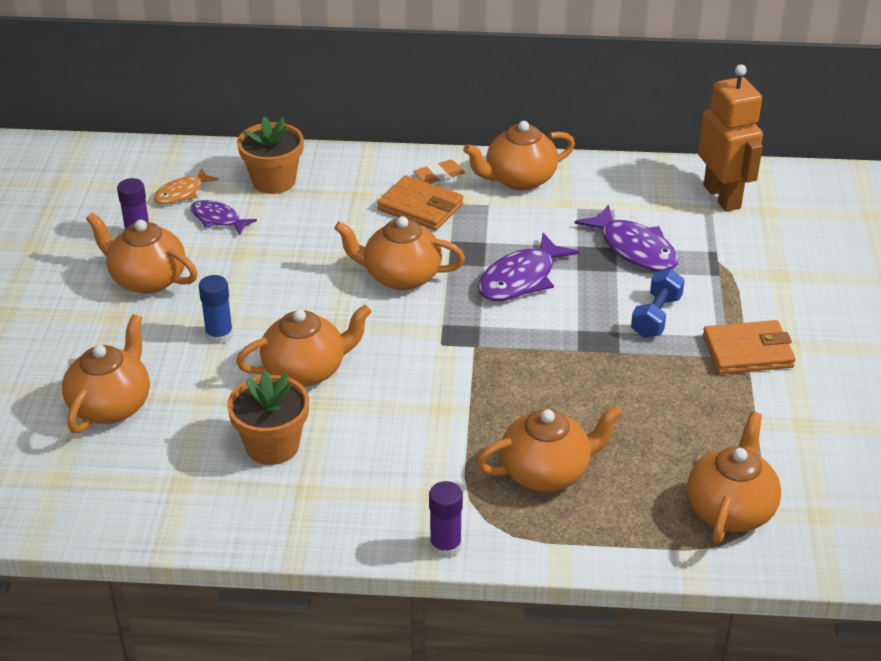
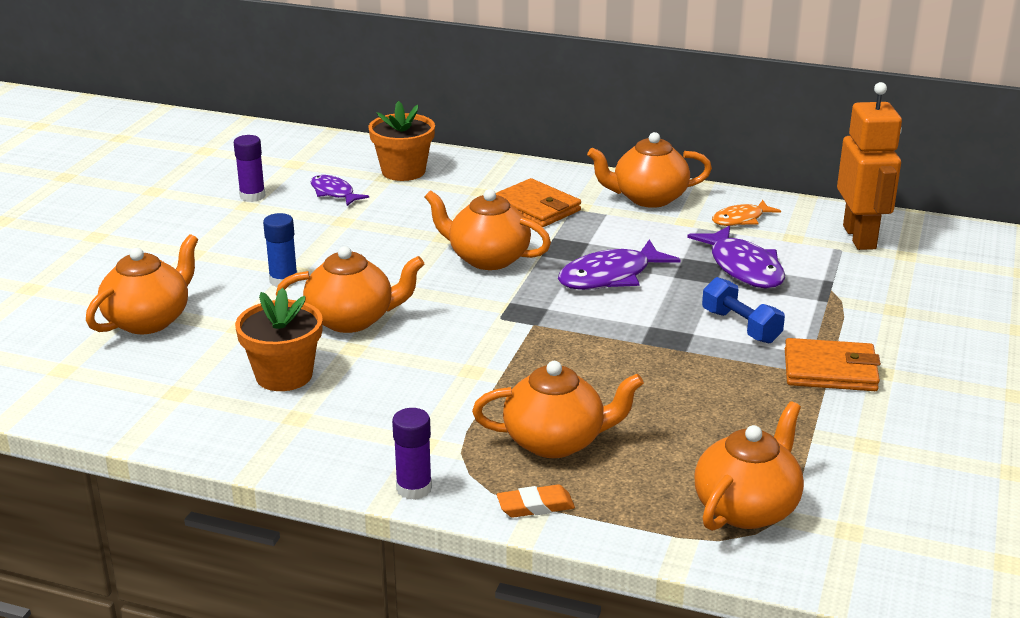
camera: 15 degrees right, 10 degrees down
(147, 279) = (241, 229): orange teapot -> none
(182, 193) = (312, 170): orange fish -> orange fish (741, 219)
(439, 175) = (568, 186): orange eraser -> orange eraser (535, 506)
(656, 316) = (741, 326): blue dumbbell -> blue dumbbell turned 75 degrees counterclockwise

